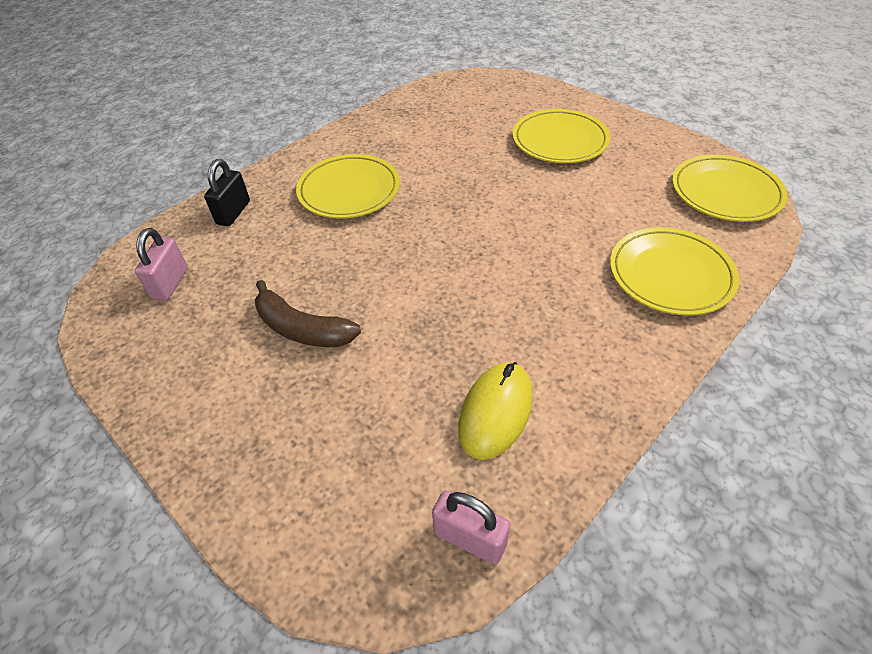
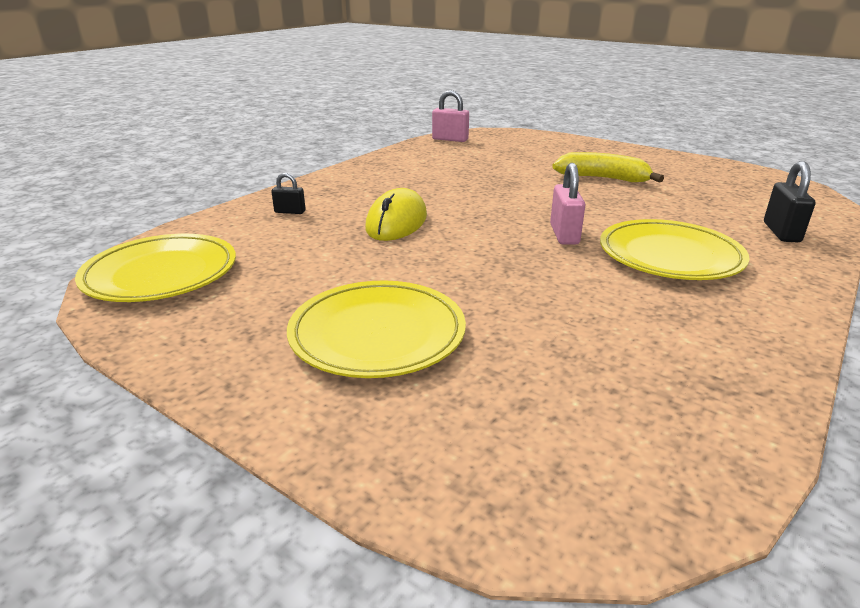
camera: 170 degrees right, 20 degrees down
(170, 283) = (750, 191): pink padlock -> pink padlock (564, 234)
(302, 329) = (603, 178): brown banana -> yellow banana
(496, 412) = (443, 161): yellow mouse -> yellow mouse (396, 222)
(670, 275) = (290, 212): yellow plate -> black padlock

